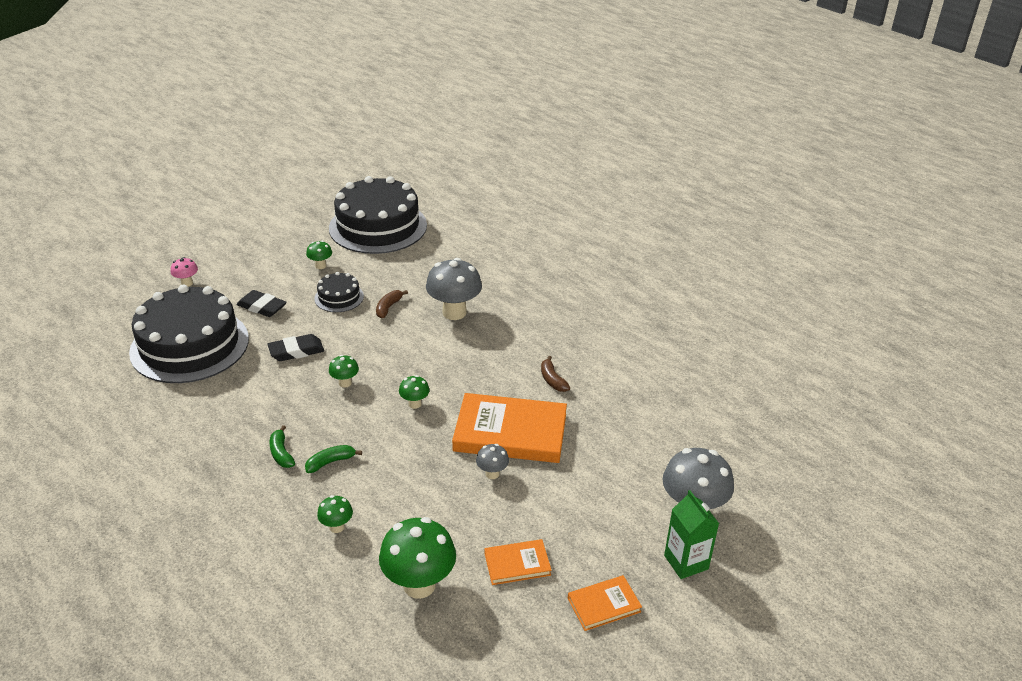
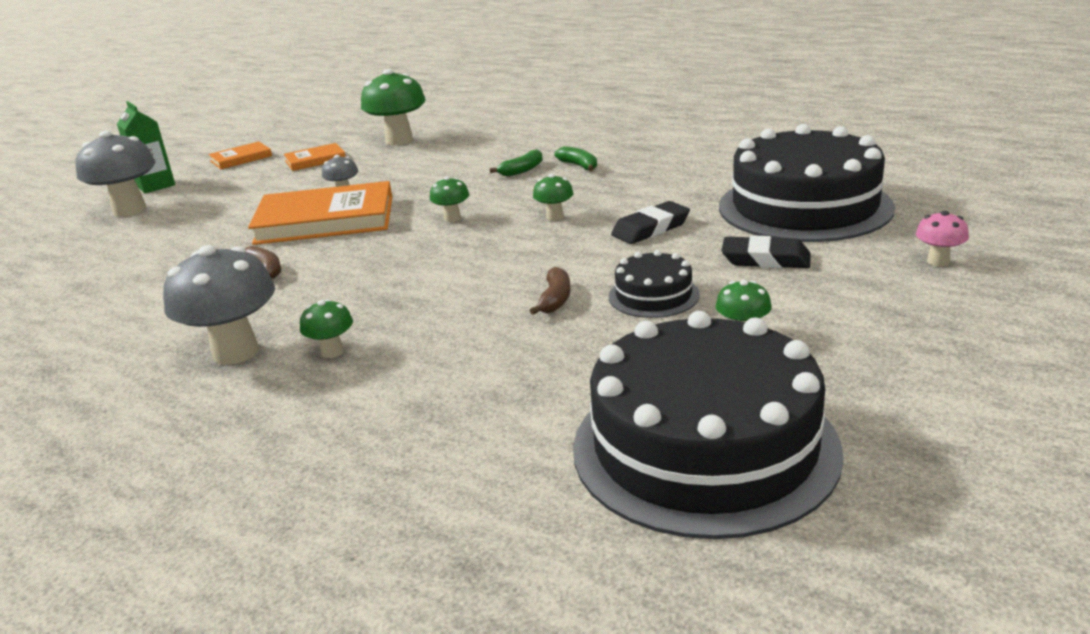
camera: 170 degrees right, 10 degrees down
(337, 527) = (487, 147): green mushroom -> green mushroom (332, 352)
(454, 312) = (435, 315): grey mushroom -> grey mushroom (236, 352)

